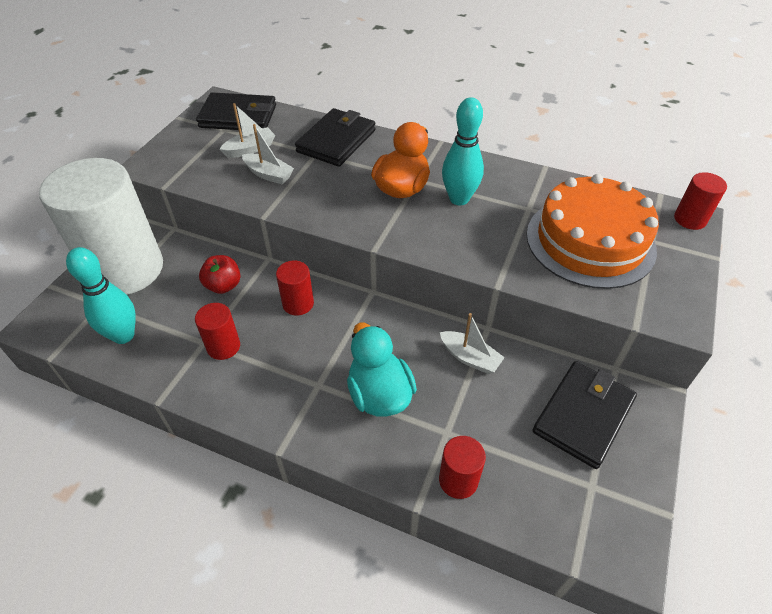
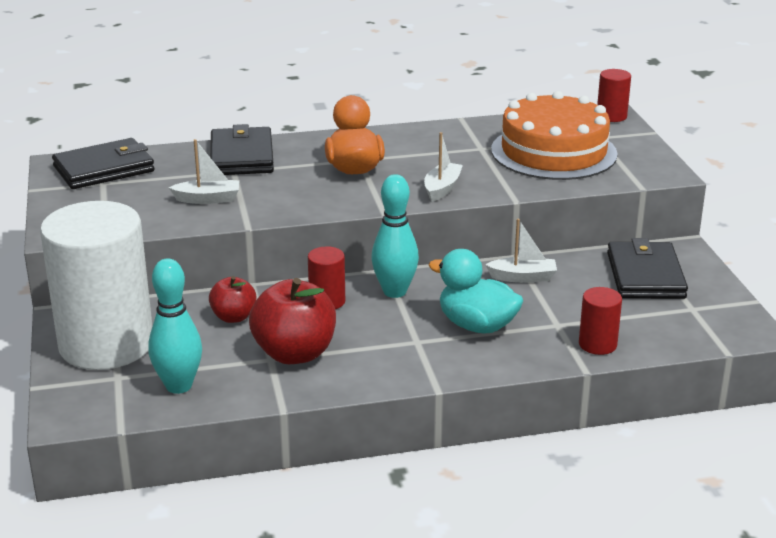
camera: 35 degrees left, 20 degrees down
(223, 346) = (294, 353): red cylinder -> red apple
(250, 149) = (158, 188): white boat -> white boat (442, 188)
(459, 199) = (414, 160): turquoise bowling pin -> turquoise bowling pin (394, 292)

